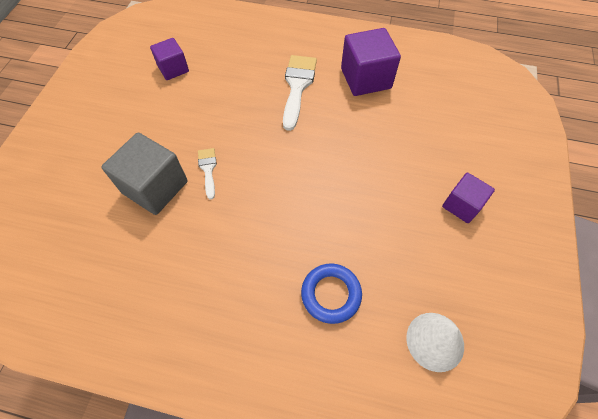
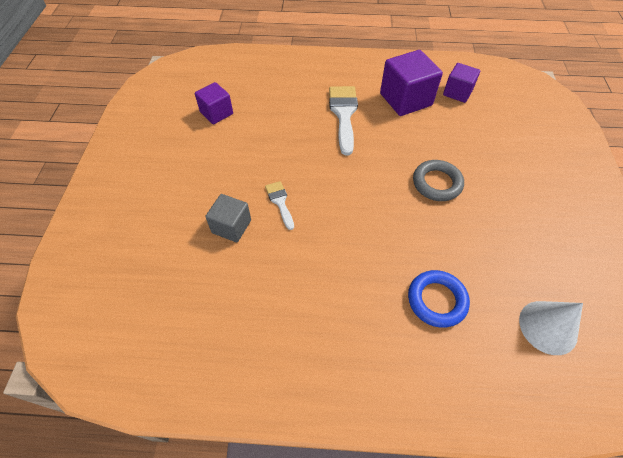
camera: 10 degrees left, 5 degrees down
(155, 187) = (231, 226): grey cube -> grey cube, size x0.61
(369, 173) = (437, 183): none -> grey ring
(461, 205) = (530, 200): purple cube -> purple cube (457, 92)

